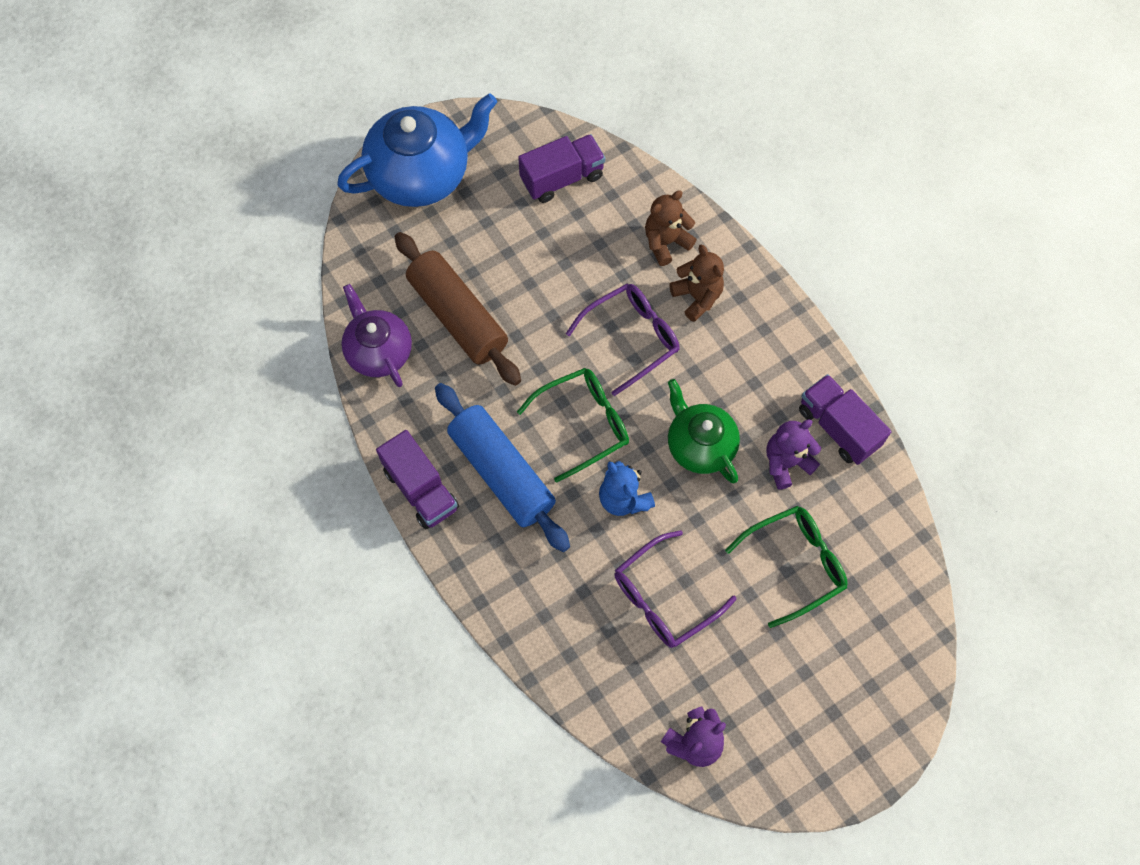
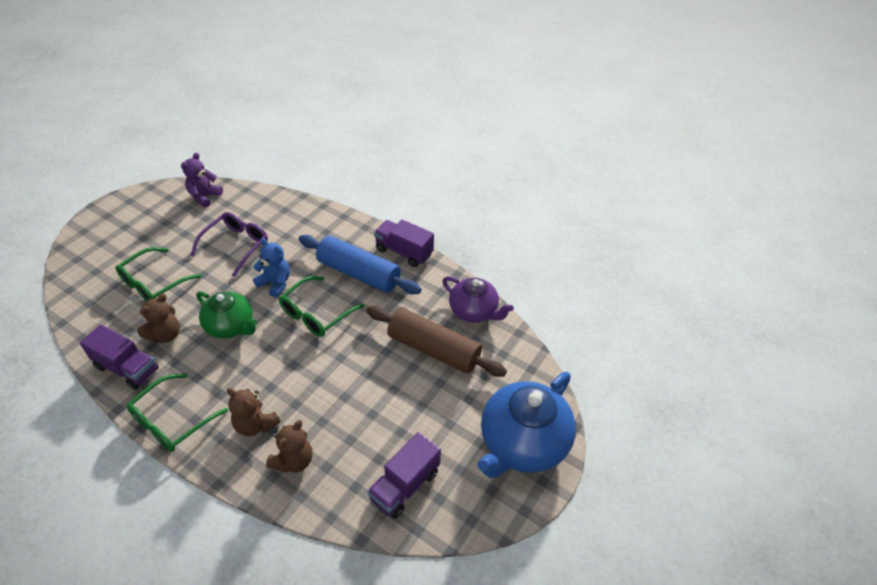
camera: 155 degrees right, 20 degrees down
(631, 338) = (300, 377): purple glasses -> none
(786, 463) = (165, 335): purple teddy bear -> brown teddy bear
(789, 335) = (172, 421): none -> green glasses

